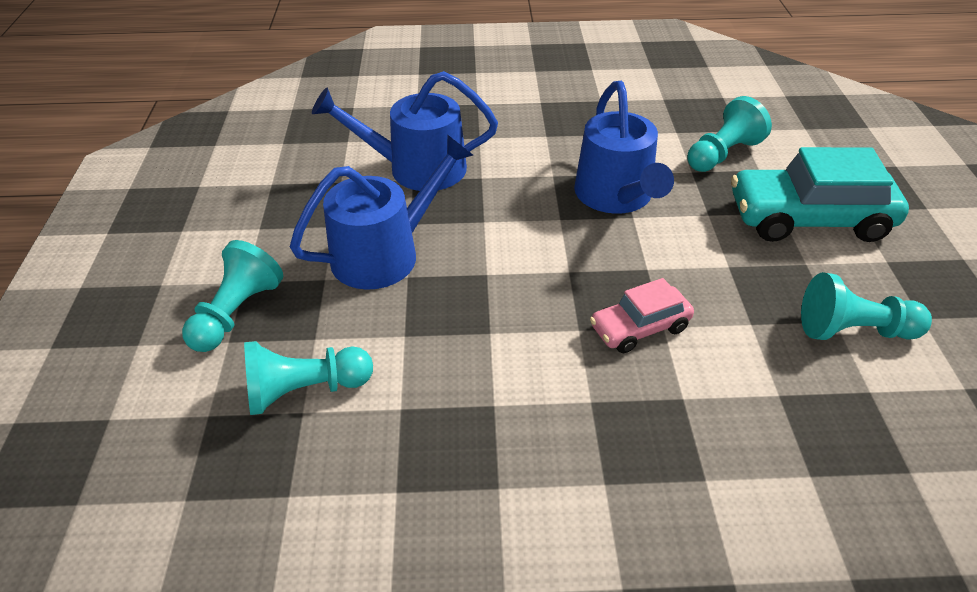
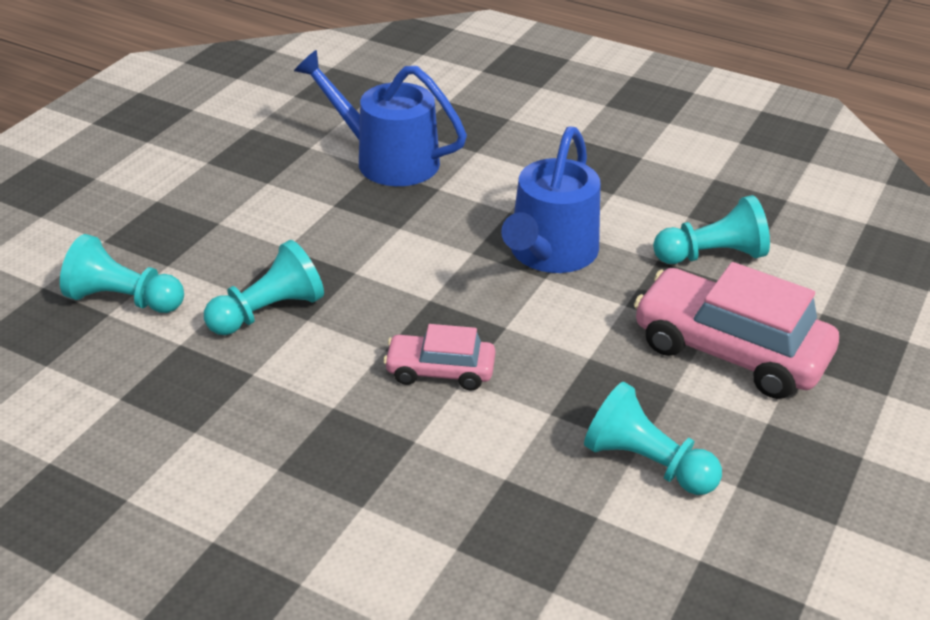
camera: 30 degrees right, 5 degrees down
(237, 313) = (128, 222): turquoise pawn -> turquoise pawn (268, 312)
(385, 254) = (286, 222): blue watering can -> none
(808, 219) = (730, 351): turquoise car -> pink car

